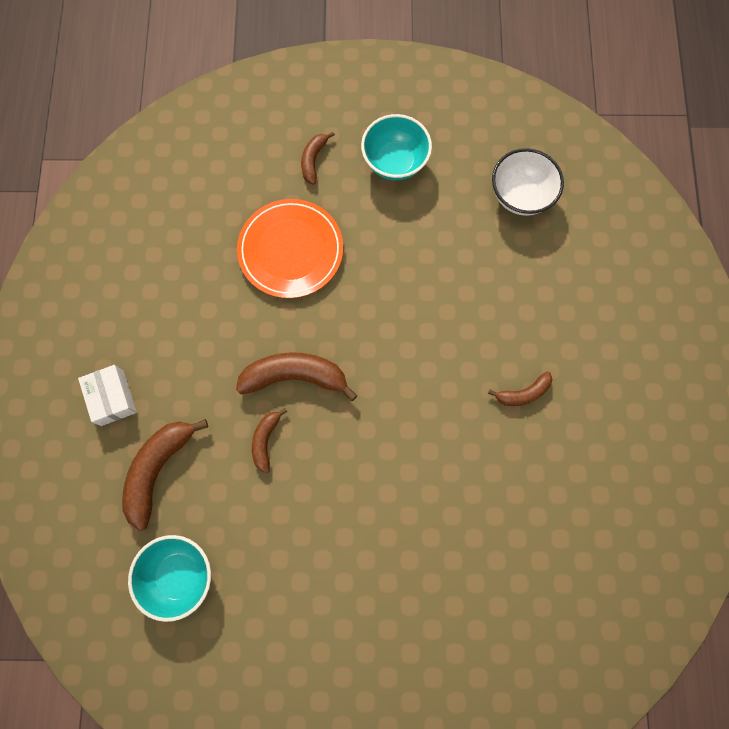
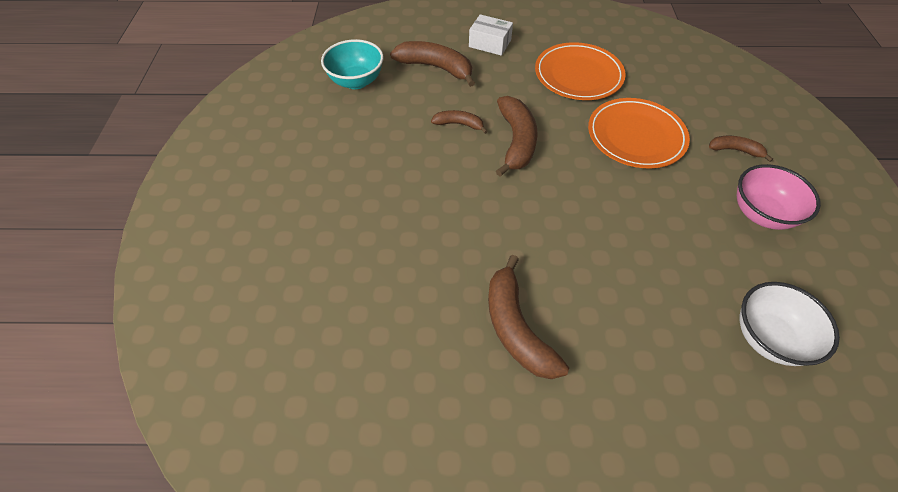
camera: 90 degrees right, 20 degrees down
(112, 398) = (490, 43): white box -> white box turned 45 degrees clockwise
(185, 295) = (578, 75): none -> orange plate
(395, 162) = (761, 214): turquoise bowl -> pink bowl
(523, 393) = (516, 328): brown banana -> brown banana, size x1.80

